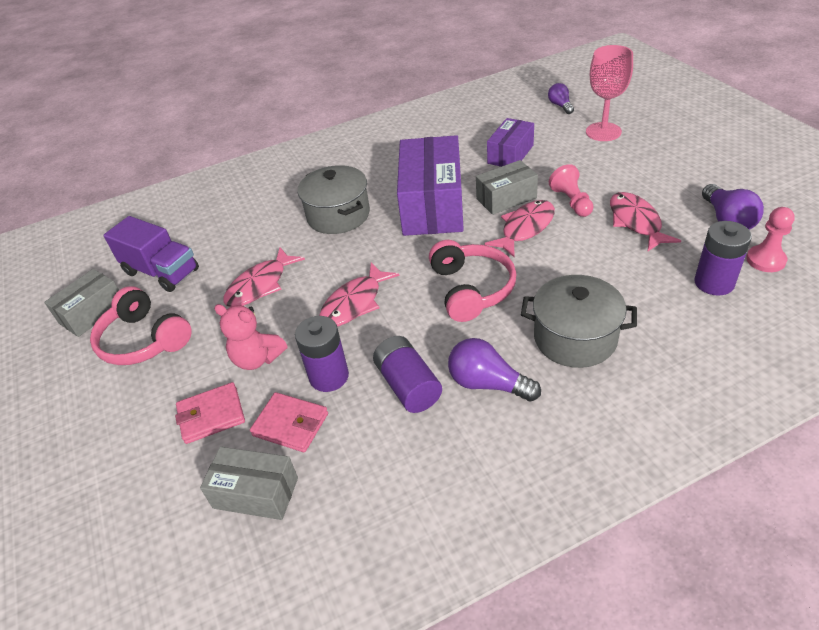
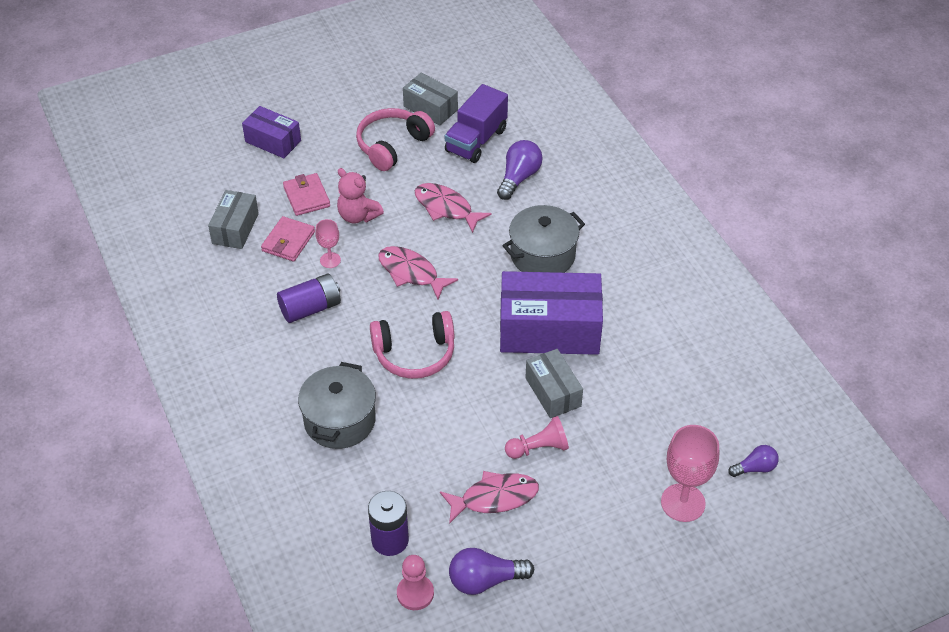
camera: 85 degrees right, 5 degrees up
(257, 358) = (358, 216): pink teddy bear -> pink teddy bear turned 75 degrees counterclockwise
(329, 376) = (330, 260): purple battery -> pink goblet
(487, 383) = (302, 357): purple light bulb -> purple light bulb (519, 178)
(510, 154) = (641, 404): purple box -> purple box (273, 141)
(525, 228) = (498, 403): pink fish -> none

